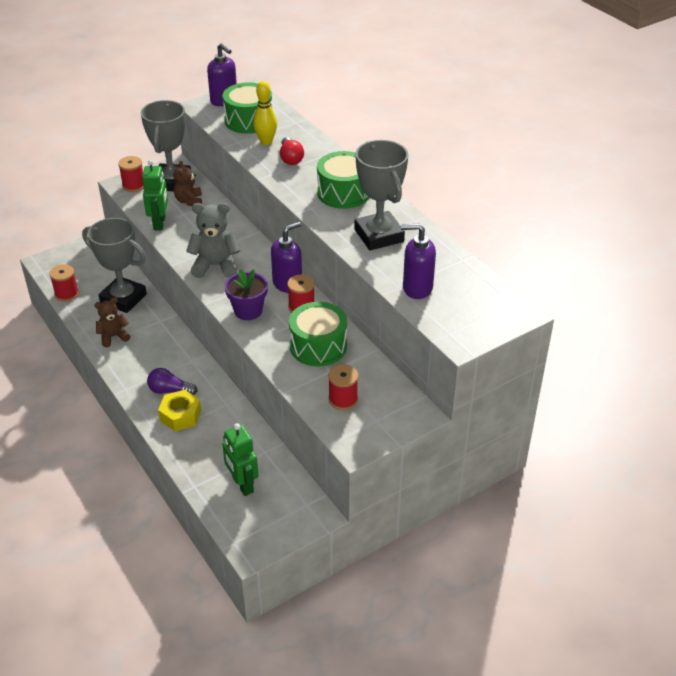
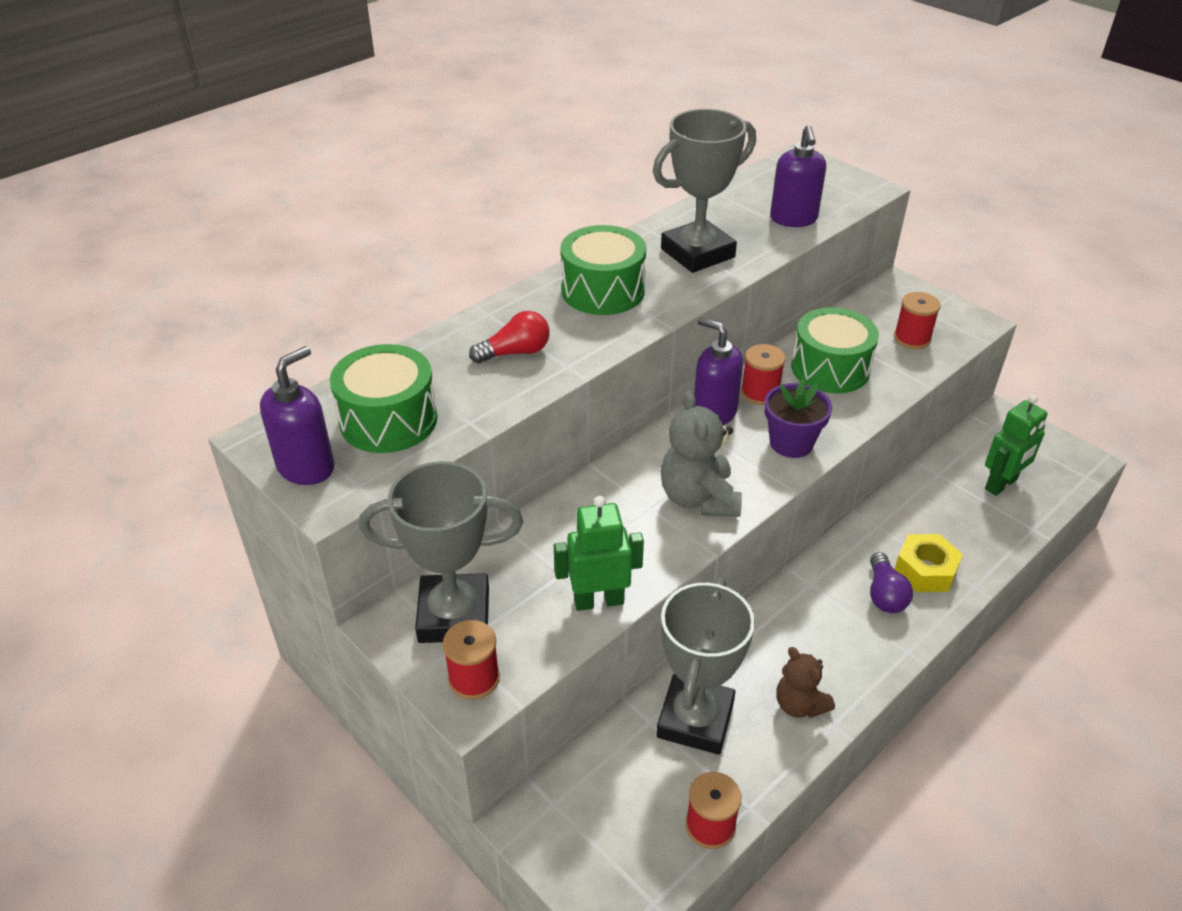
camera: 100 degrees left, 0 degrees up
(189, 201) = (517, 573): brown teddy bear -> none
(266, 142) = (464, 387): yellow bowling pin -> none

